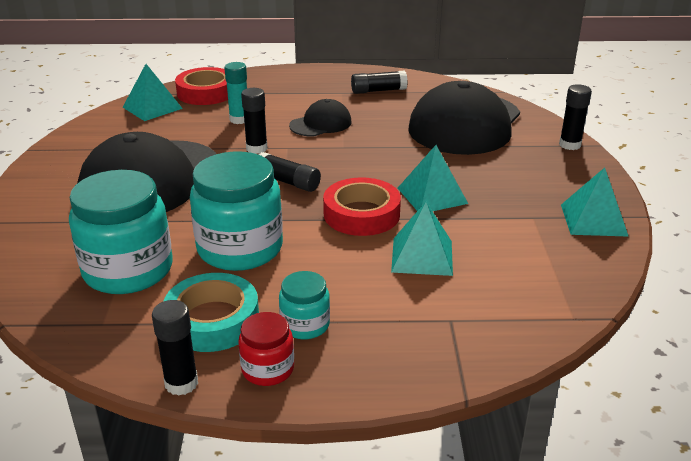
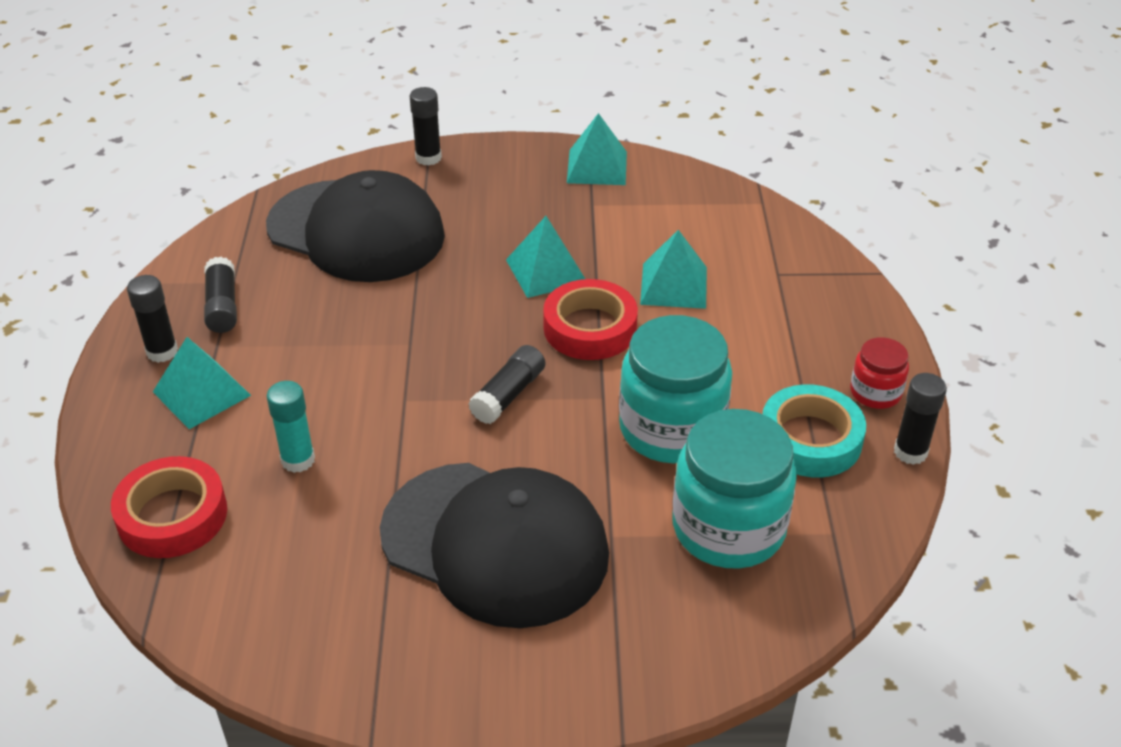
camera: 90 degrees left, 10 degrees up
(152, 108) = (223, 585): turquoise pyramid -> turquoise pyramid (202, 393)
(256, 148) = (405, 432): black glue stick -> black glue stick (162, 352)
(305, 325) = (804, 369): turquoise jar -> none
(321, 124) = (332, 367): black cap -> none

